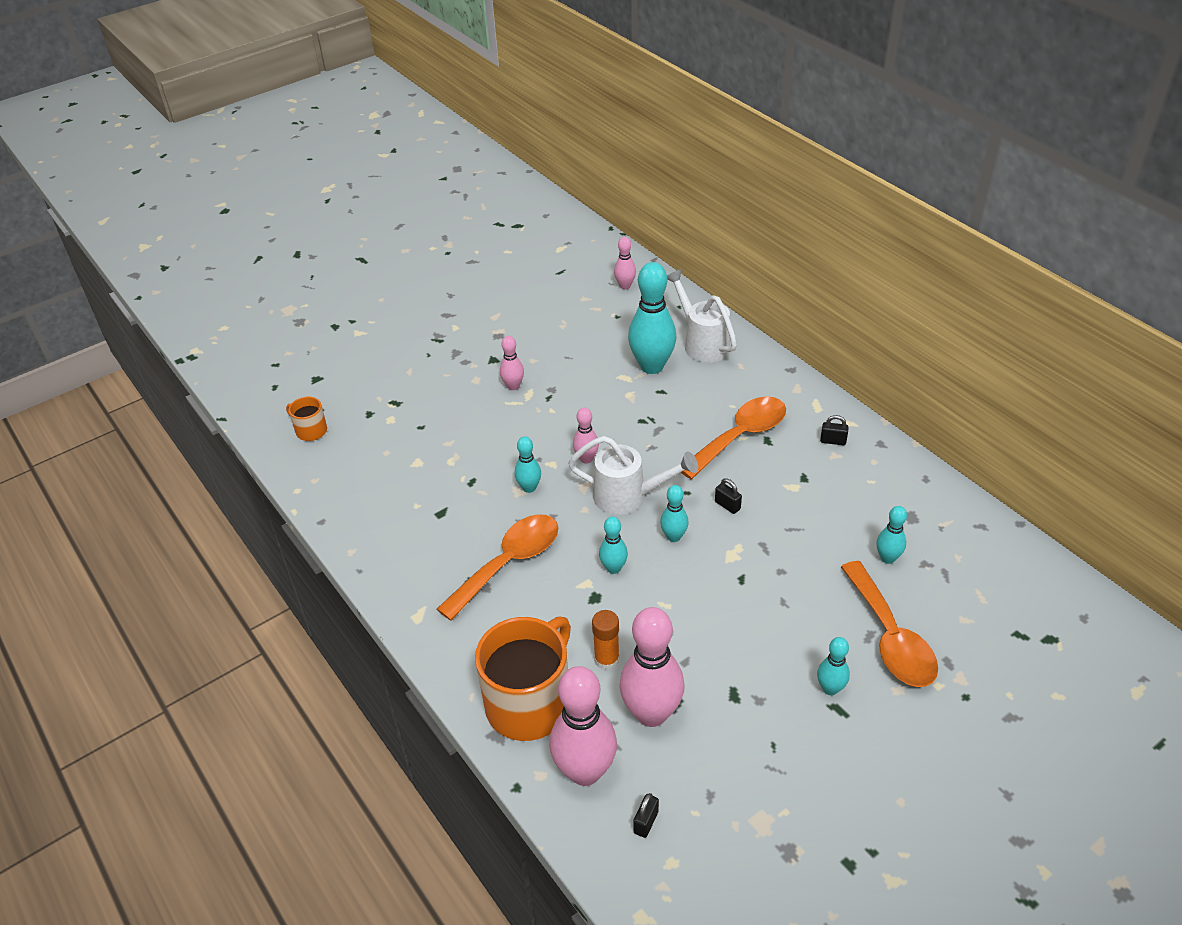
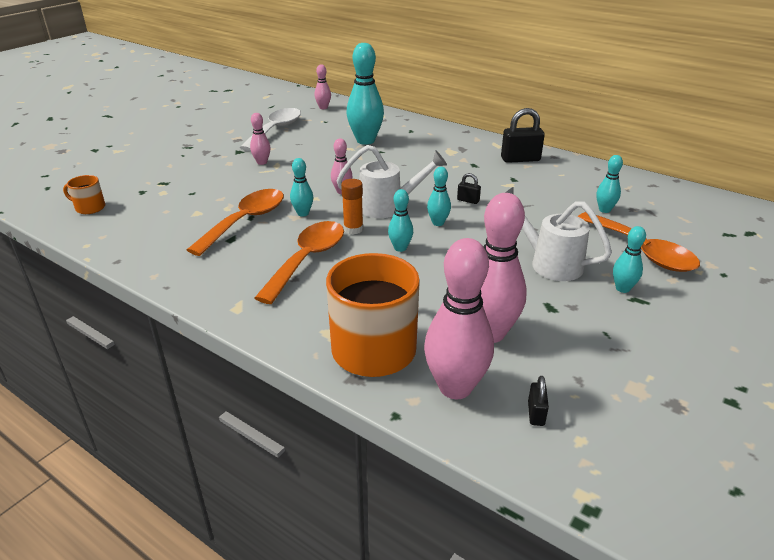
camera: 20 degrees left, 10 degrees down
(549, 324) = (275, 130): none -> white spoon
(606, 659) = (428, 305): orange glue stick -> orange glue stick (353, 229)
(702, 342) = (395, 126): white watering can -> white watering can (548, 263)
(740, 436) = (453, 165): orange spoon -> orange spoon (246, 221)
(833, 441) = (520, 159): black padlock -> black padlock, size x1.98

